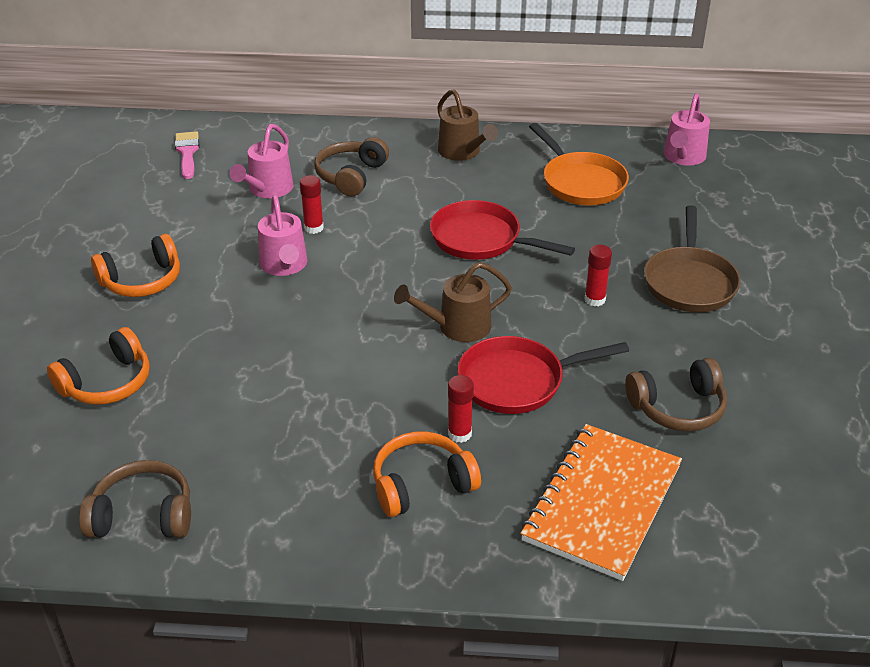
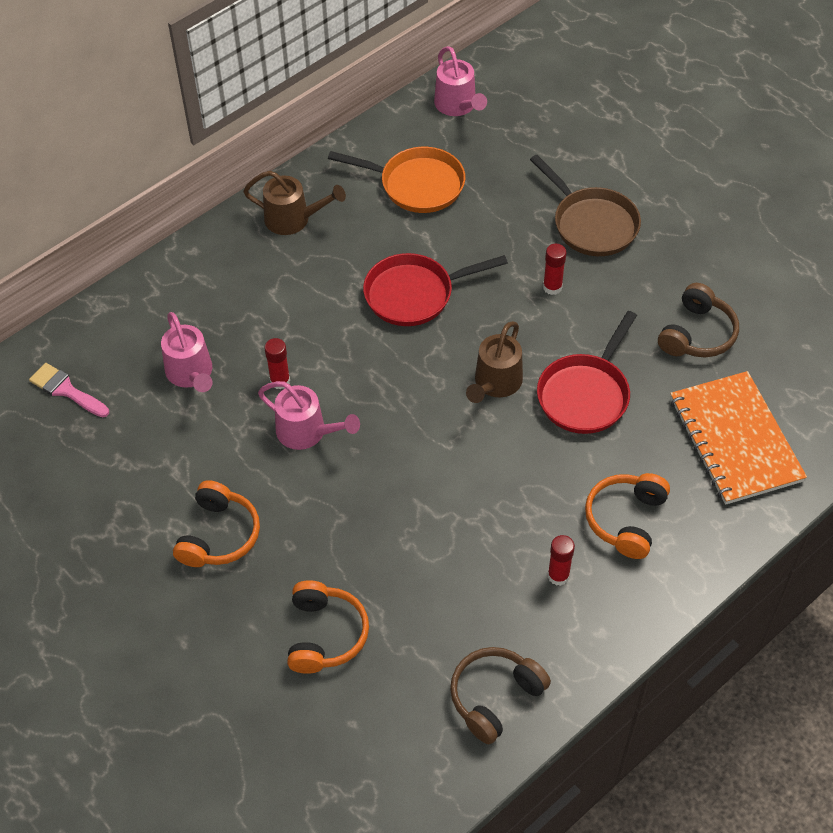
camera: 45 degrees left, 15 degrees up
(351, 176) = (239, 309): brown headphones -> none
(459, 434) = (601, 464): red glue stick -> red glue stick (558, 576)

